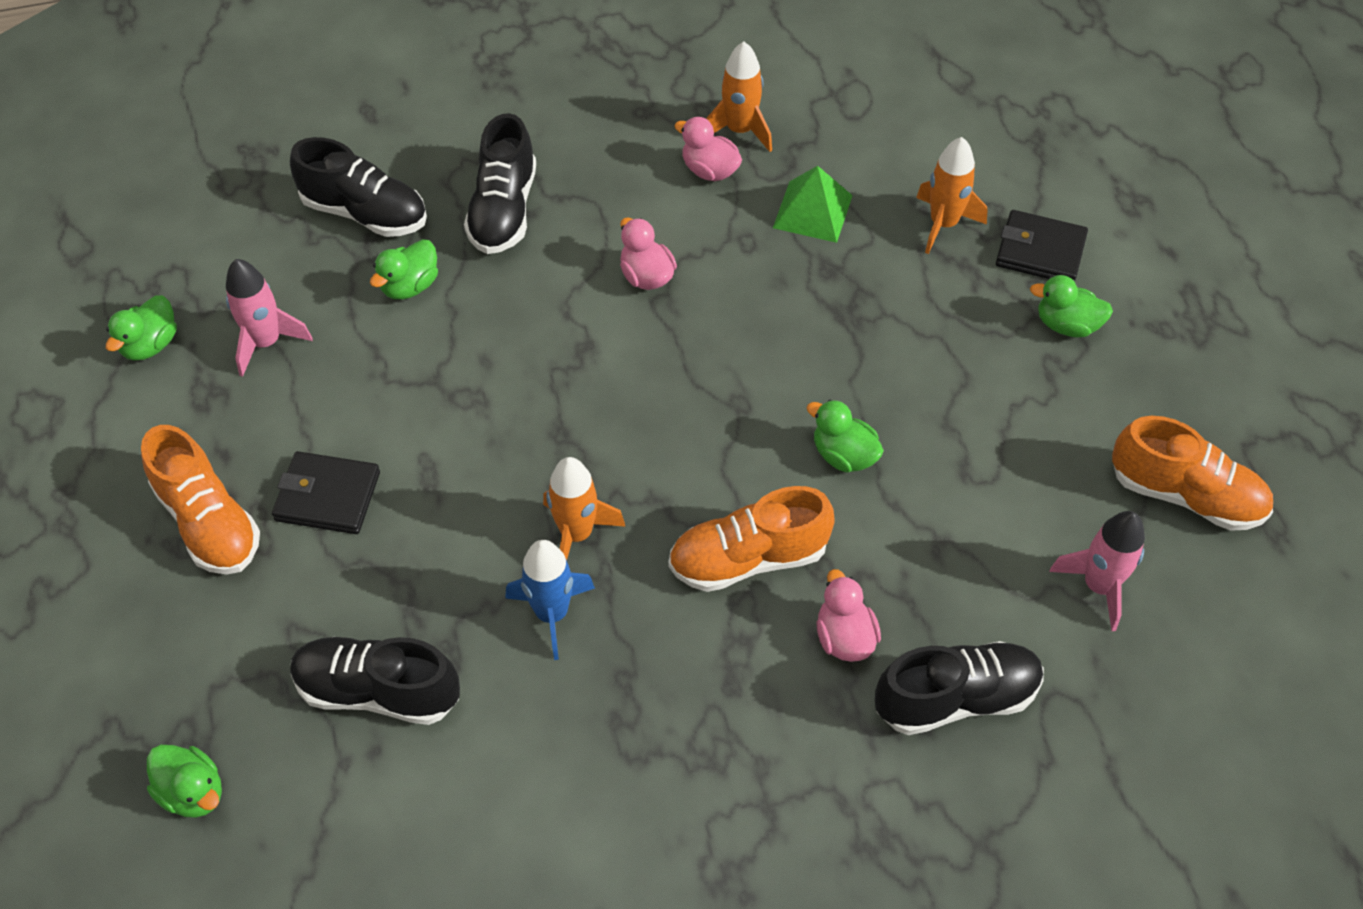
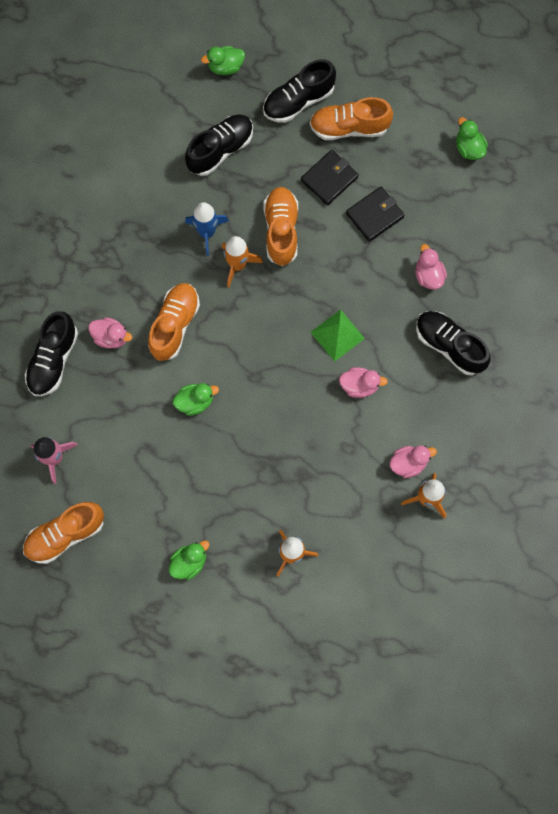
camera: 125 degrees right, 20 degrees up
(266, 342) = (436, 196): pink rocket -> none
(365, 213) = (492, 281): black shoe -> black shoe (298, 101)
(410, 286) = (428, 275): green duck -> pink duck
(470, 509) = (281, 230): none -> orange shoe
(813, 211) = (345, 495): green pyramid -> green pyramid (337, 335)
(1040, 251) = (240, 588): black wallet -> black wallet (374, 215)

